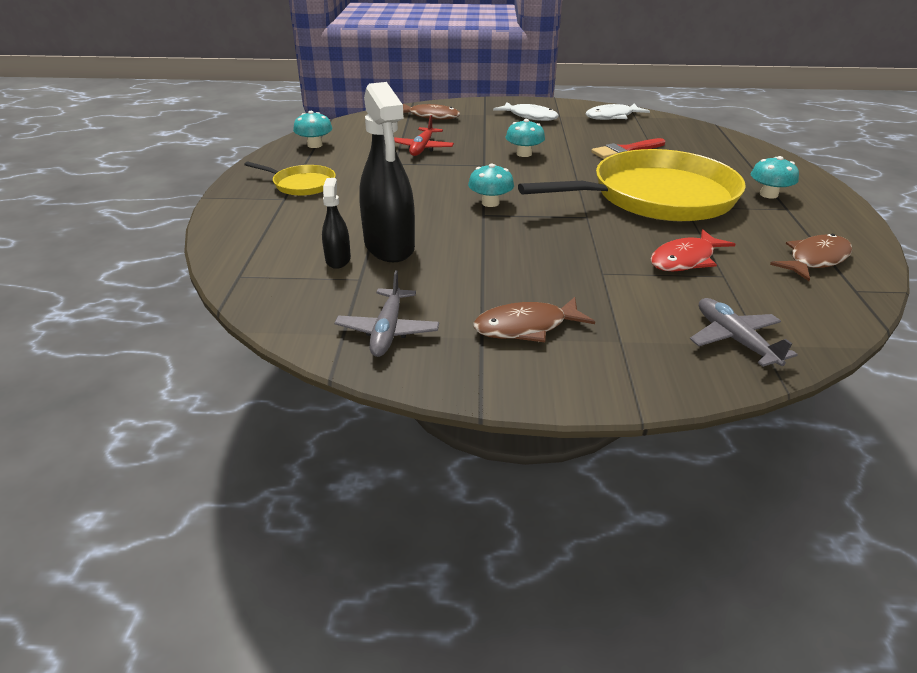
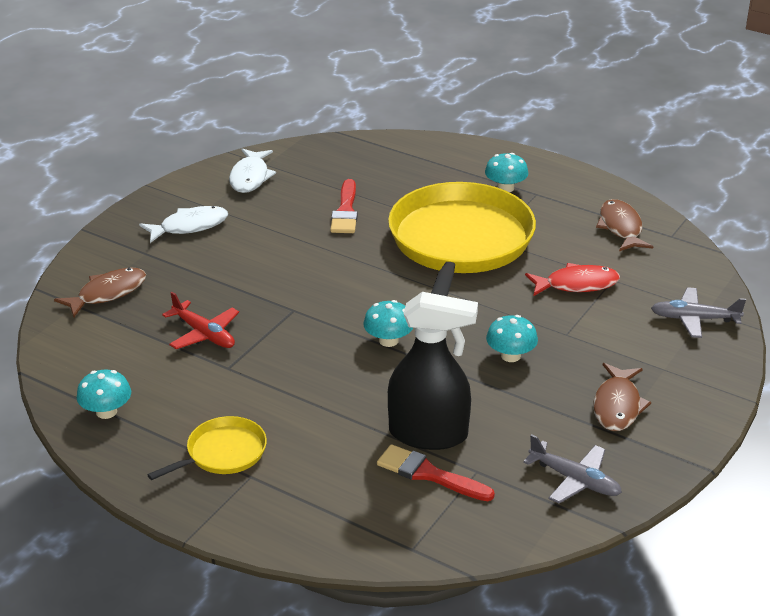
camera: 60 degrees left, 0 degrees up
(338, 259) = (429, 474): black spray bottle -> red brush
(524, 154) = (291, 274): turquoise mushroom -> turquoise mushroom (510, 356)
(685, 259) = (577, 284): red fish -> red fish turned 90 degrees counterclockwise

